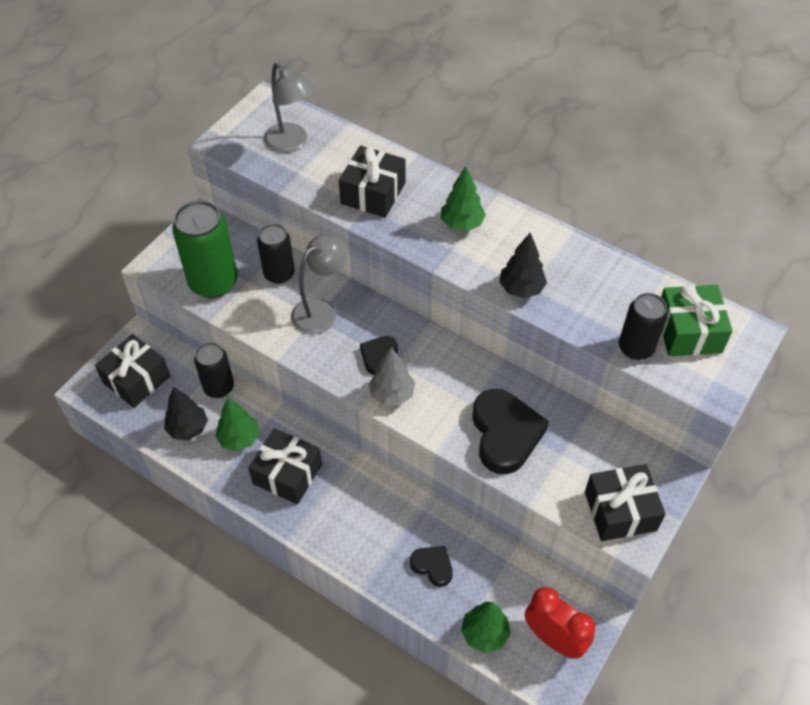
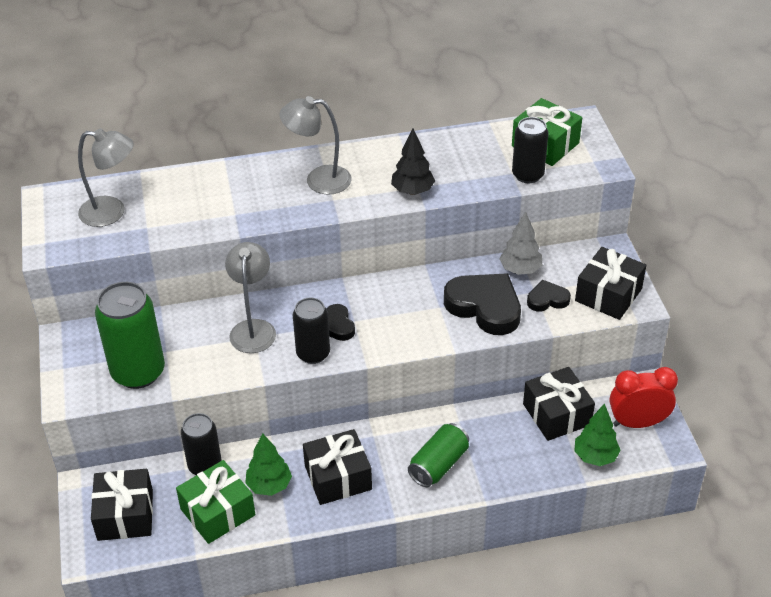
camera: 45 degrees left, 10 degrees down
(188, 428) = (218, 512): black tree -> green gift
(279, 274) = (186, 329): black can -> black can (313, 353)
(363, 529) = (438, 464): none -> green can
(373, 193) = (226, 203): black gift -> black gift (557, 414)
(392, 394) = (379, 341): grey tree -> grey tree (520, 270)
(433, 566) = (513, 447): black heart -> black heart (547, 299)
(462, 224) = (318, 180): green tree -> grey lamp

